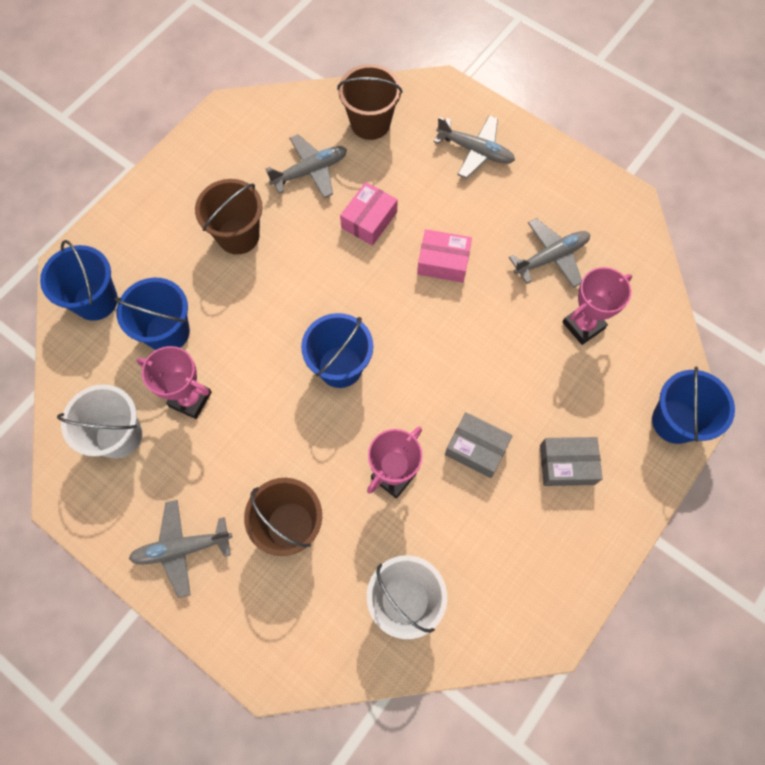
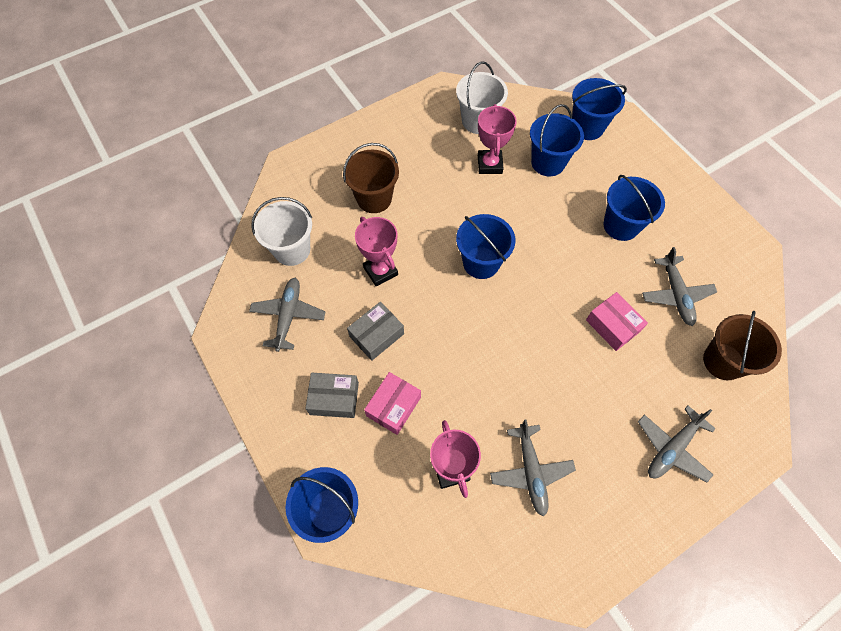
camera: 110 degrees right, 5 degrees down
(181, 548) = (387, 138): grey plane -> grey plane (288, 316)
(190, 399) = (490, 164): pink trophy -> pink trophy turned 45 degrees counterclockwise
(238, 236) = (621, 225): brown bucket -> blue bucket
(443, 262) = (553, 372): pink box -> pink box (393, 406)
(567, 464) = (334, 398): grey box -> grey box turned 75 degrees clockwise

